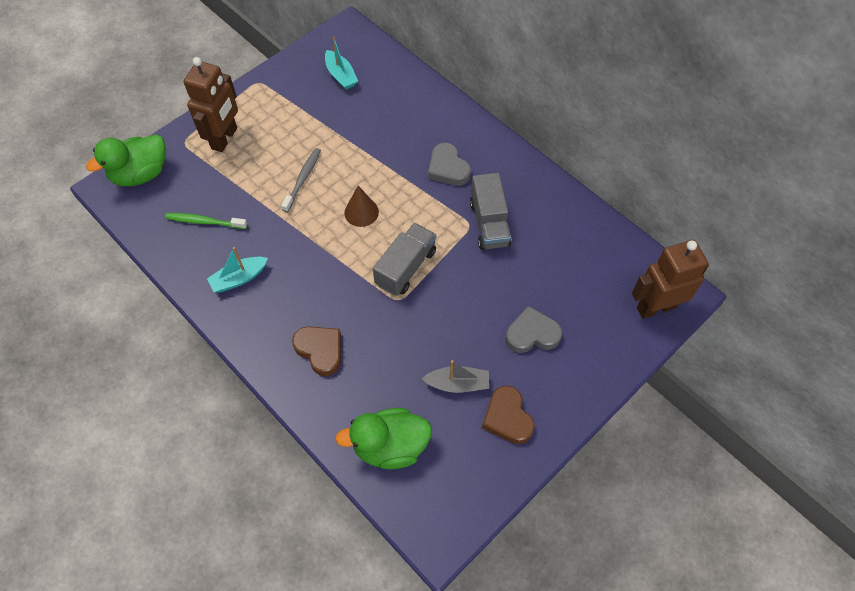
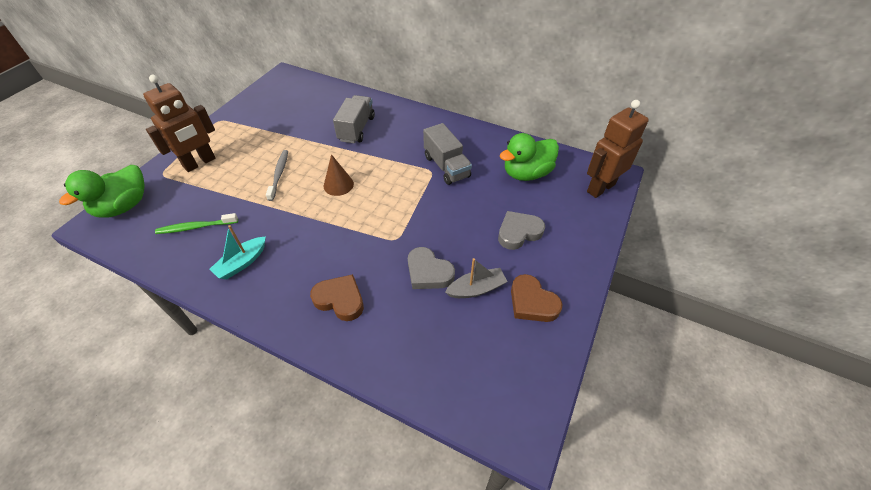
camera: 20 degrees left, 10 degrees down
(225, 138) = (200, 163): brown robot -> brown robot turned 45 degrees clockwise
(341, 75) = (288, 102): turquoise boat -> none
(390, 446) = (439, 362): green duck -> green duck (526, 173)
(406, 267) = (392, 214): grey truck -> grey truck (356, 129)
(448, 168) = (397, 139): grey heart -> grey heart (428, 272)

